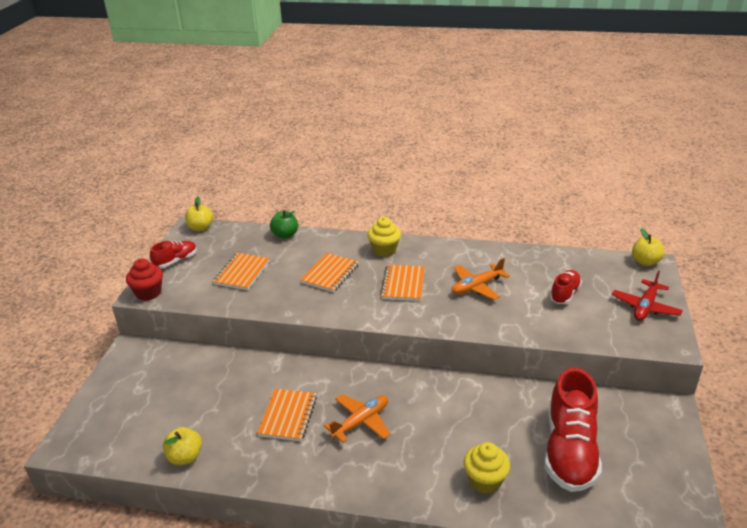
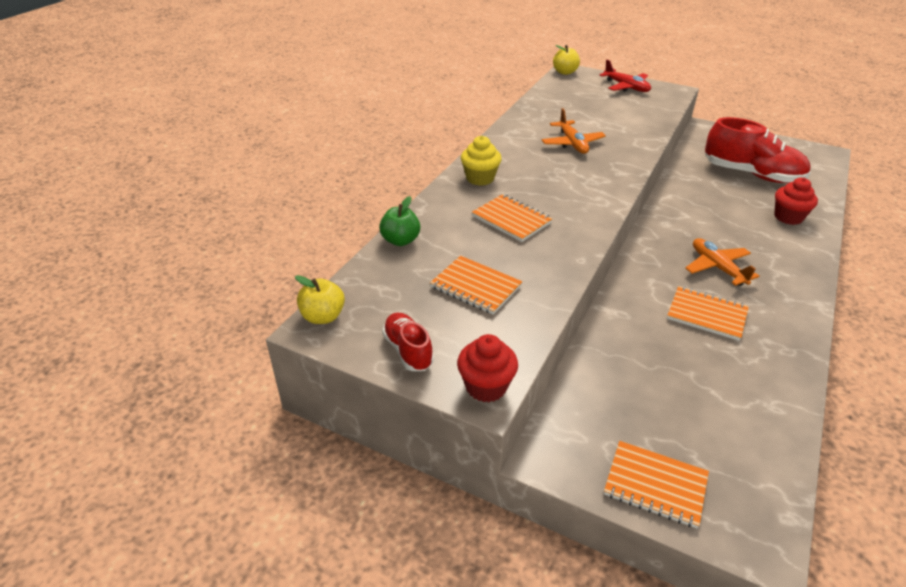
camera: 75 degrees left, 5 degrees up
(185, 457) = (774, 406): yellow apple -> none
(403, 284) = (552, 179): orange notebook -> orange notebook (655, 485)
(485, 480) = (788, 217): yellow cupcake -> red cupcake
(564, 294) = (598, 110): red shoe -> none

